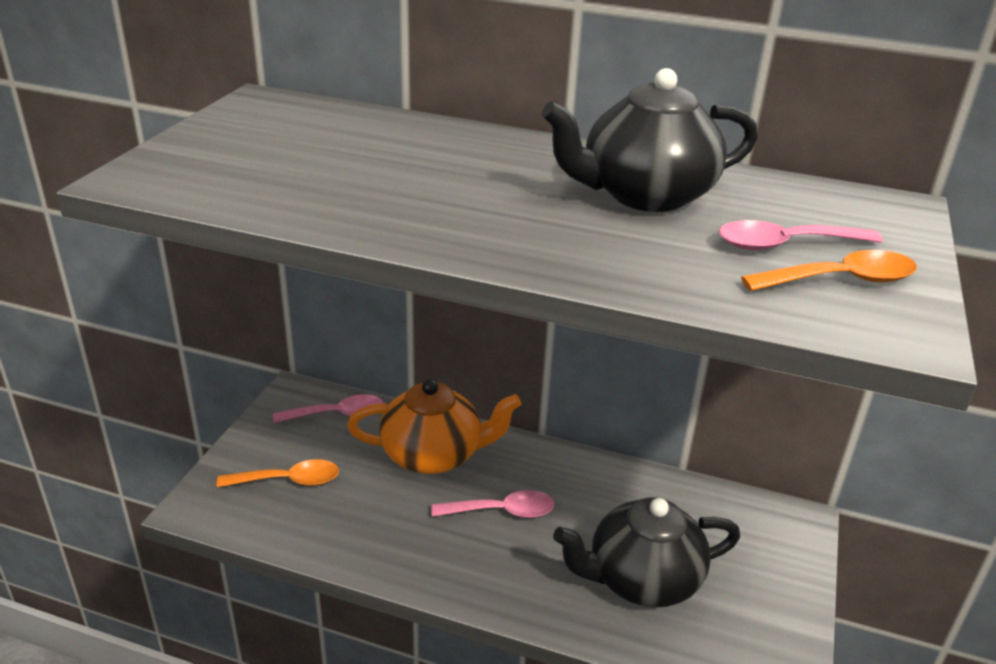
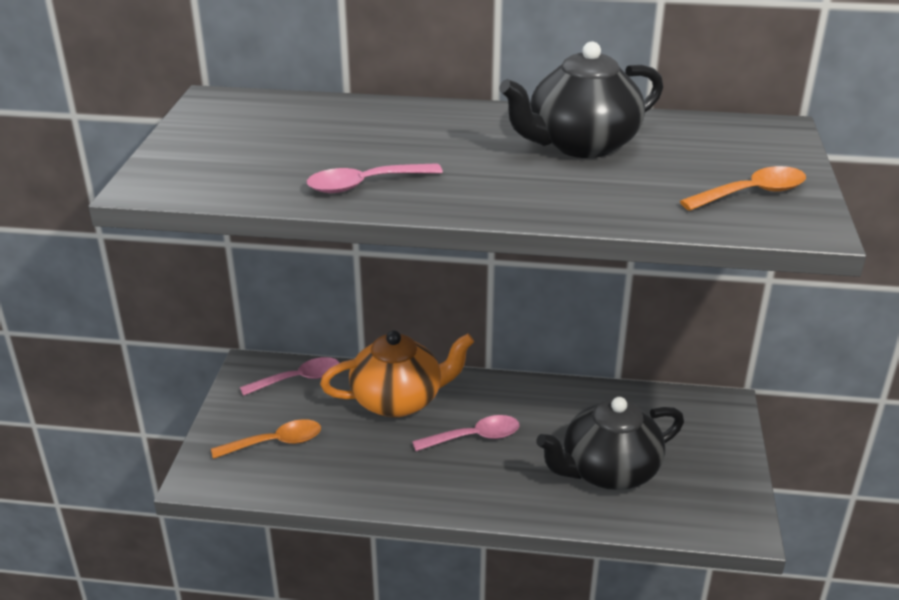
camera: 10 degrees left, 0 degrees up
(786, 244) = (703, 171): pink spoon -> pink spoon (365, 184)

